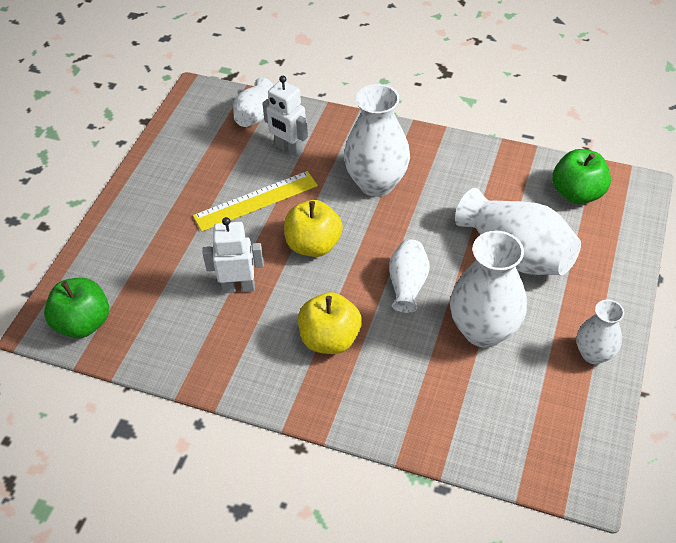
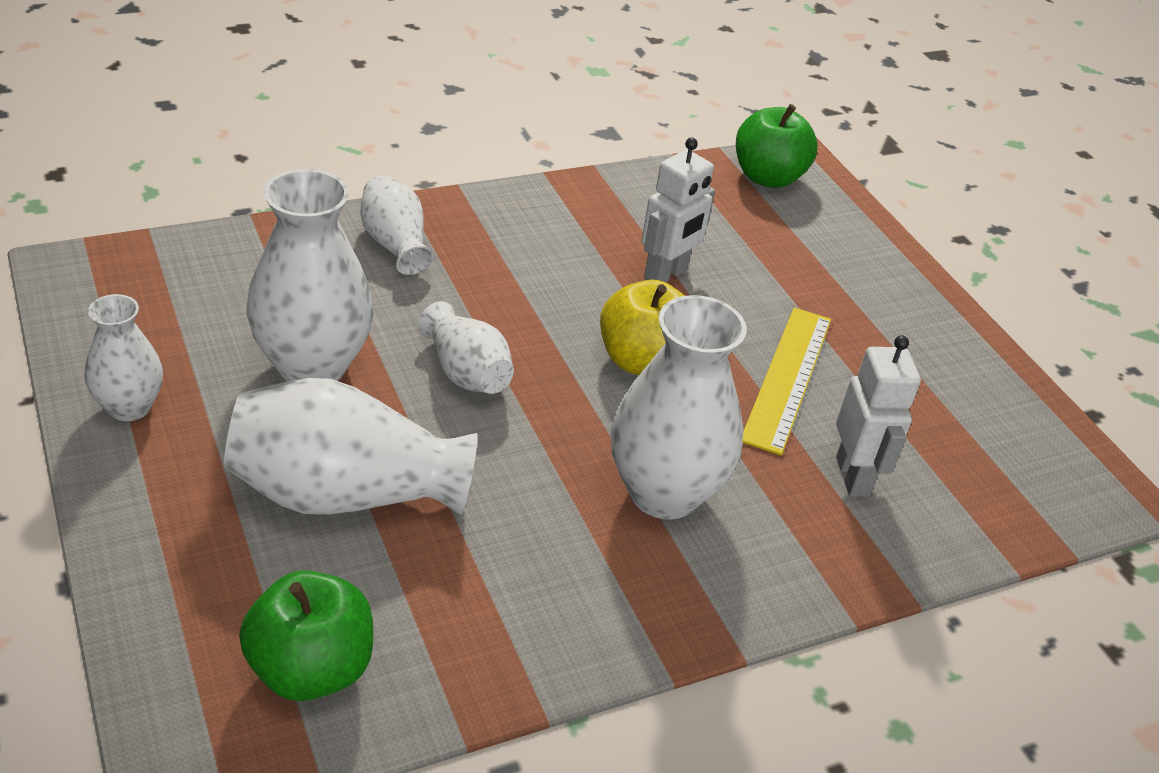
camera: 130 degrees right, 10 degrees down
(254, 115) = (979, 504): white vase -> white vase (395, 244)
(289, 149) = (853, 476): white robot -> white robot turned 90 degrees clockwise
(330, 339) = (498, 273): yellow apple -> none

